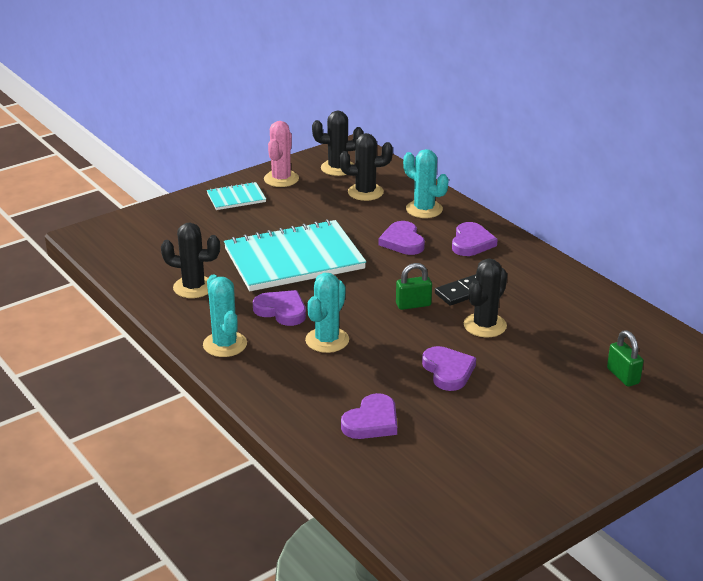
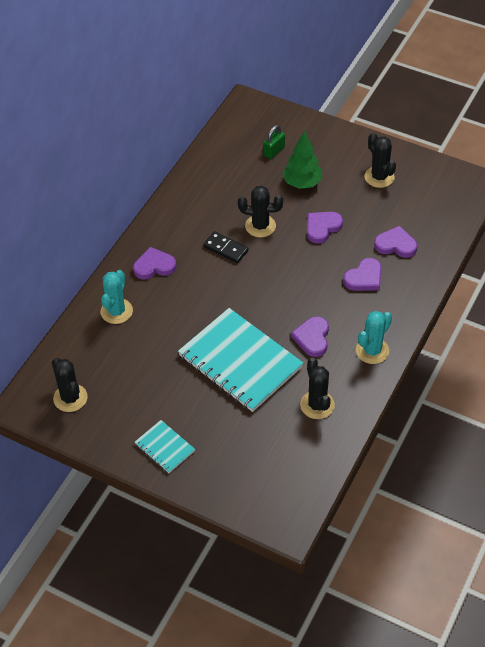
camera: 115 degrees left, 20 degrees up
(281, 179) = (112, 430): pink cactus -> none
(327, 340) = (330, 298): turquoise cactus -> none
(365, 192) = (106, 360): black cactus -> black cactus (379, 177)
(402, 241) = (175, 306): purple heart -> purple heart (364, 278)
(413, 305) = (258, 270): green padlock -> none
(543, 380) = (302, 183): none -> green tree

